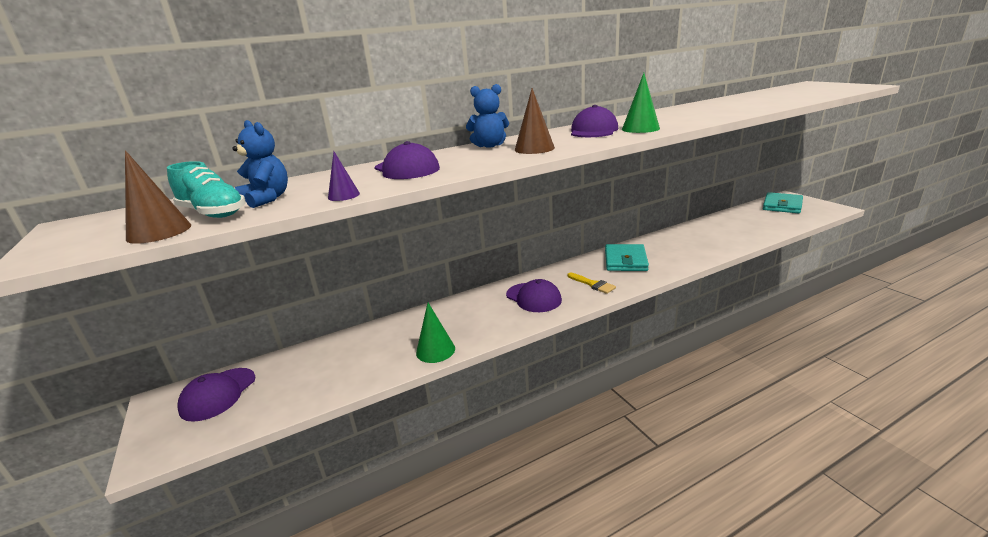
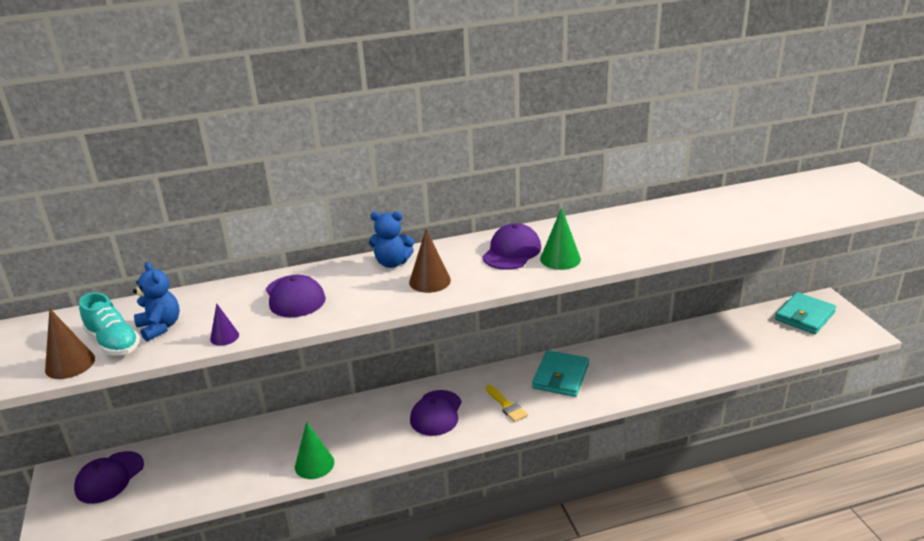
camera: 10 degrees right, 5 degrees up
(533, 297) = (436, 413): purple cap -> purple cap turned 45 degrees clockwise

